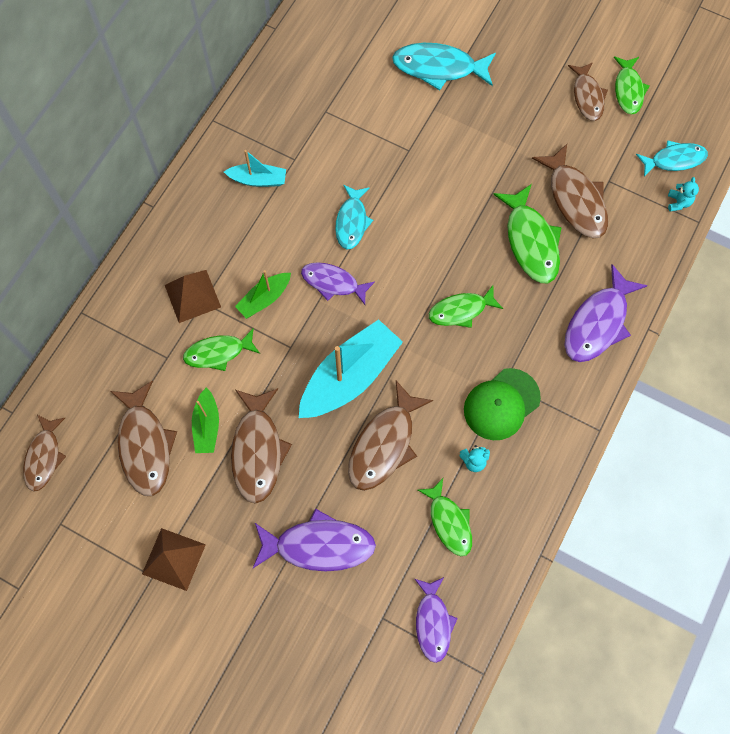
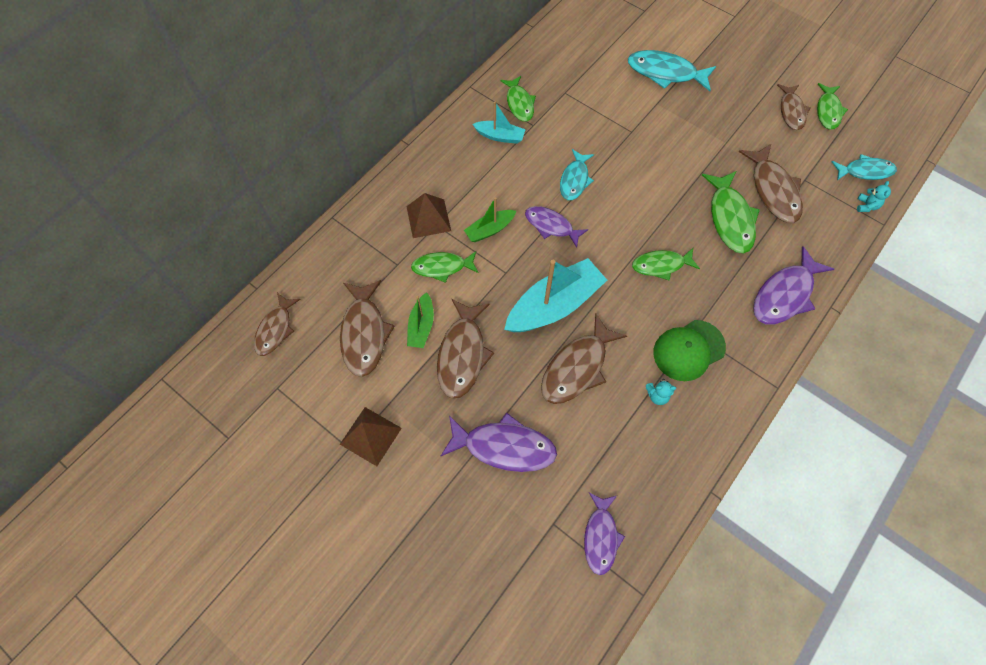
camera: 10 degrees right, 5 degrees down
(449, 522) = (627, 446): green fish -> green fish (519, 103)

